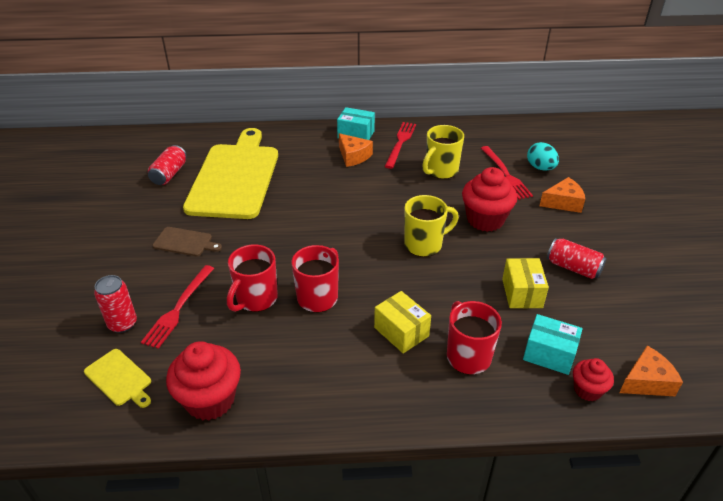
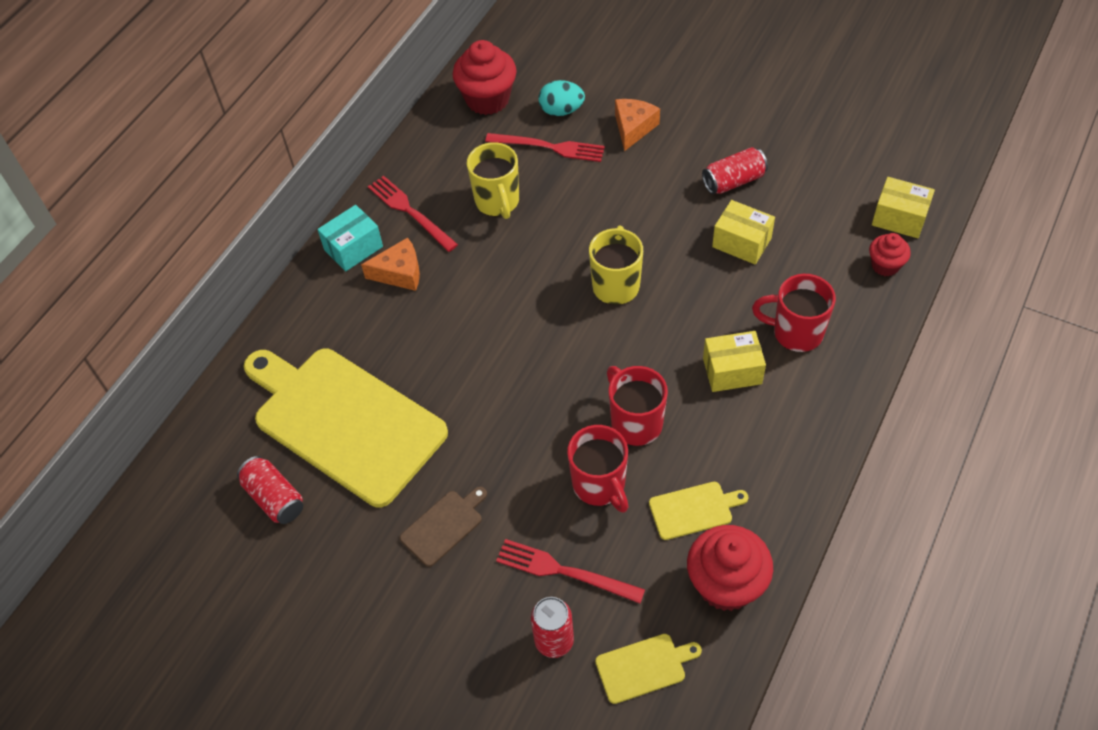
camera: 55 degrees left, 15 degrees up
(178, 308) = (564, 571): red fork -> red fork turned 150 degrees clockwise
(265, 356) = (693, 510): none -> yellow cutting board
(485, 220) = (613, 209): red cupcake -> red cupcake (487, 99)
(549, 354) = (830, 268): turquoise box -> none
(647, 381) = (899, 218): orange cheese -> yellow box

